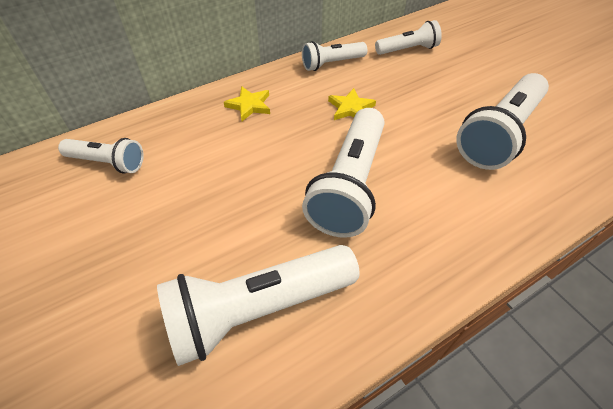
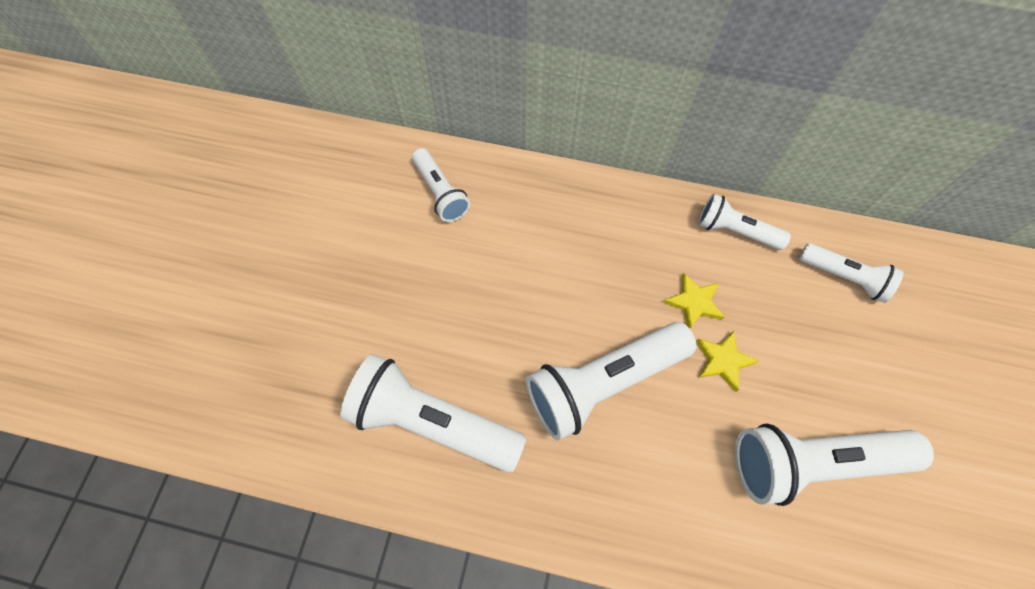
camera: 45 degrees right, 15 degrees up
(249, 105) = (603, 221): yellow star -> yellow star (723, 361)

